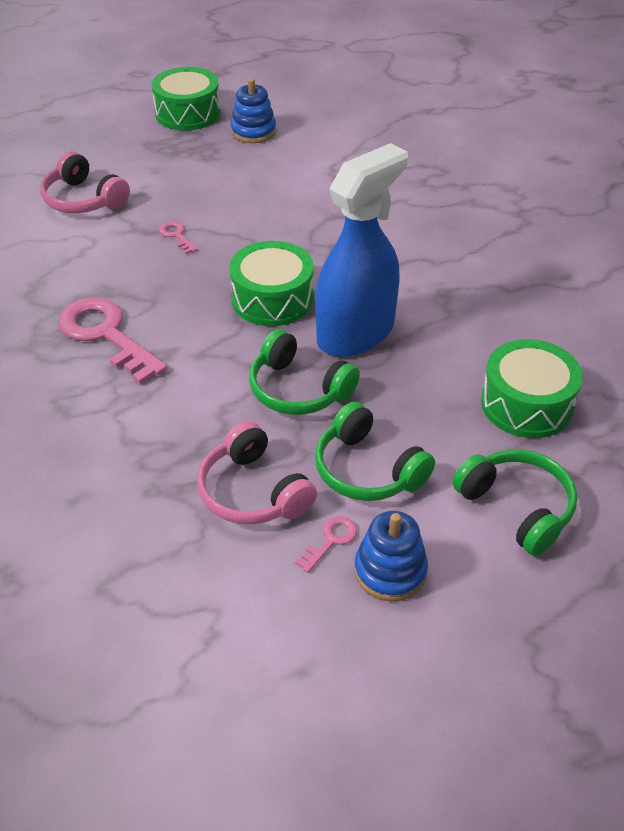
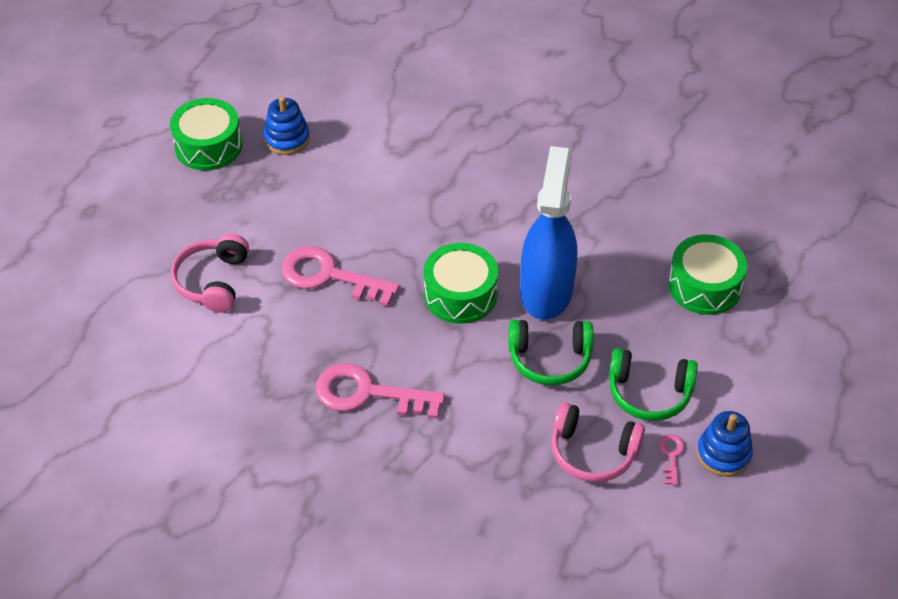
camera: 35 degrees left, 5 degrees up
(84, 199) = (213, 281): pink headphones -> pink headphones turned 90 degrees clockwise
(176, 235) = (329, 276): pink key -> pink key, size x2.24
(516, 508) = (759, 366): green headphones -> none

